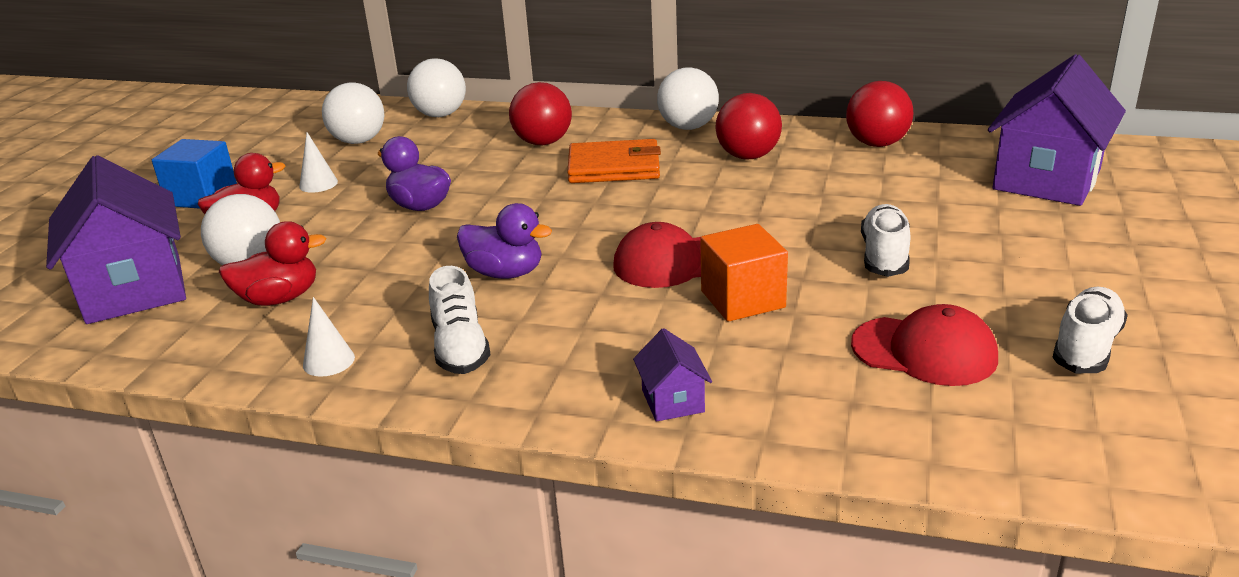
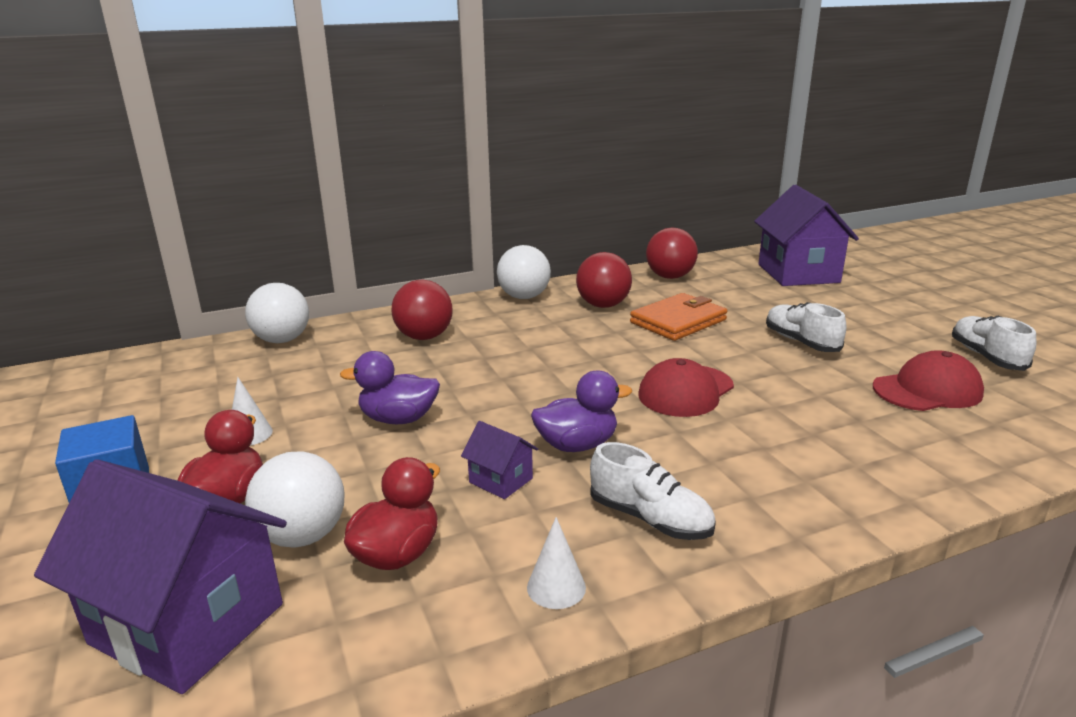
camera: 40 degrees left, 5 degrees down
(358, 141) = (229, 384): white ball -> none
(614, 167) = (518, 339): orange wallet -> orange wallet (678, 321)
(673, 401) = (866, 485): purple house -> purple house (501, 480)
(742, 299) = (775, 399): orange cube -> none

